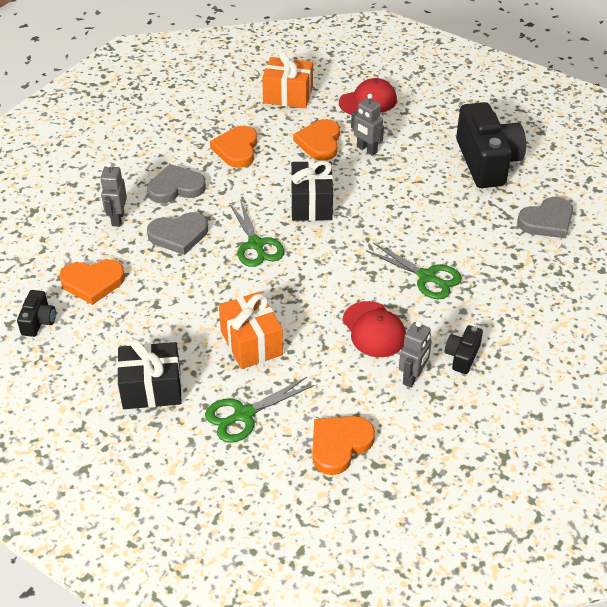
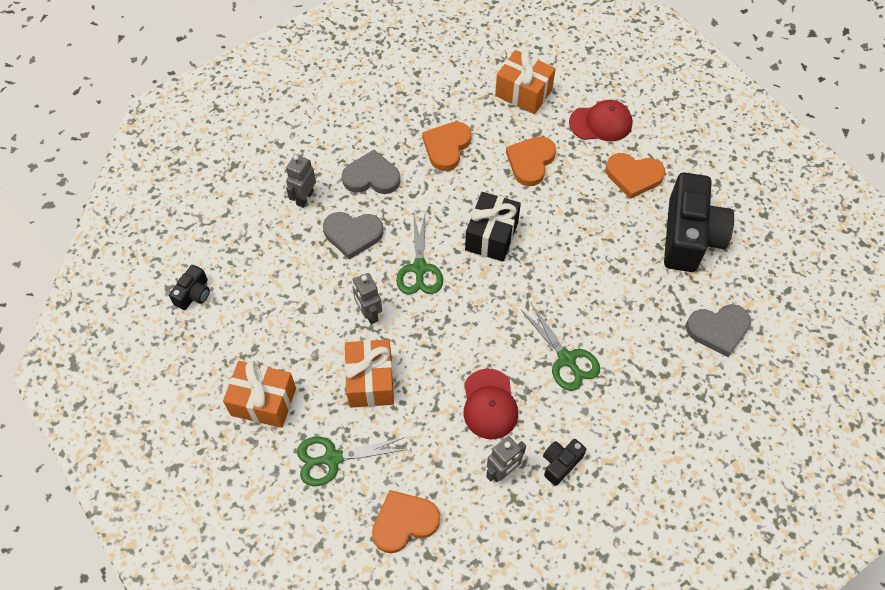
camera: 20 degrees right, 15 degrees up
(93, 282) = (256, 265): orange heart -> orange heart (633, 176)
(152, 388) = (263, 401): black gift -> orange gift
(366, 150) = (573, 184): grey robot -> grey robot (369, 313)

